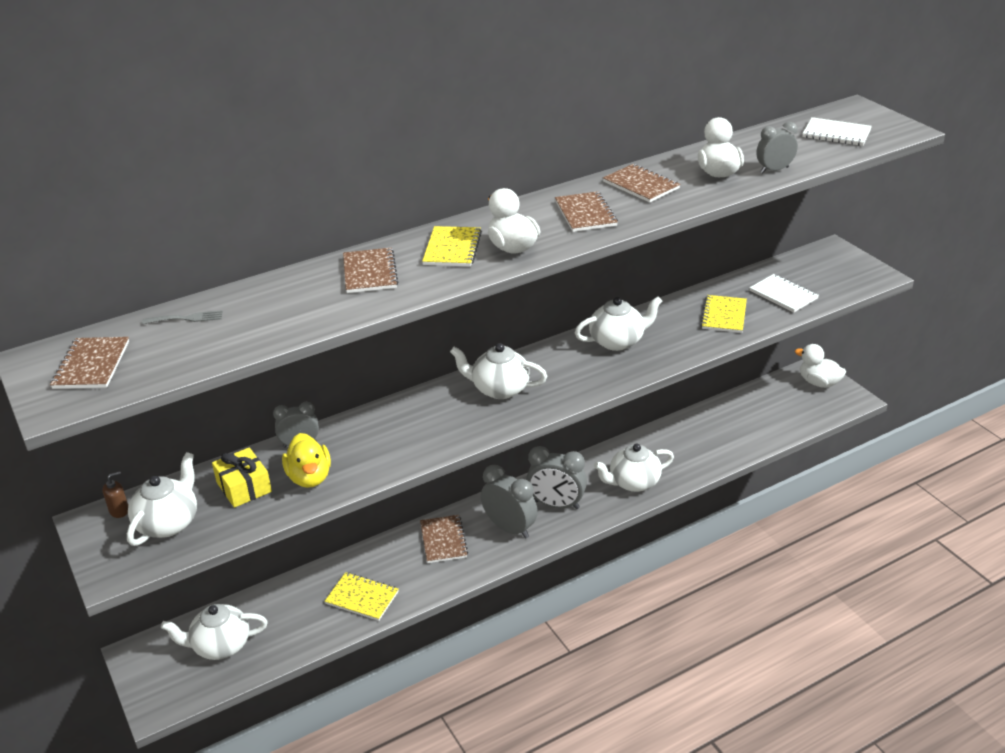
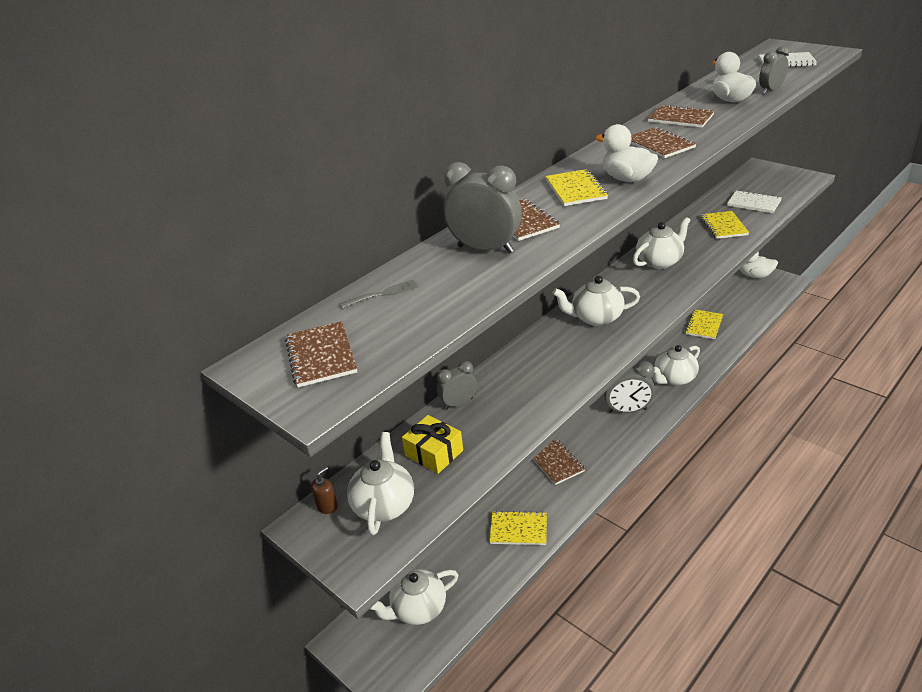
camera: 15 degrees left, 0 degrees up
(309, 477) = (489, 429): yellow duck -> none
(510, 528) = (603, 438): grey clock -> grey clock (485, 249)
(712, 429) = (704, 325): none -> yellow notebook

